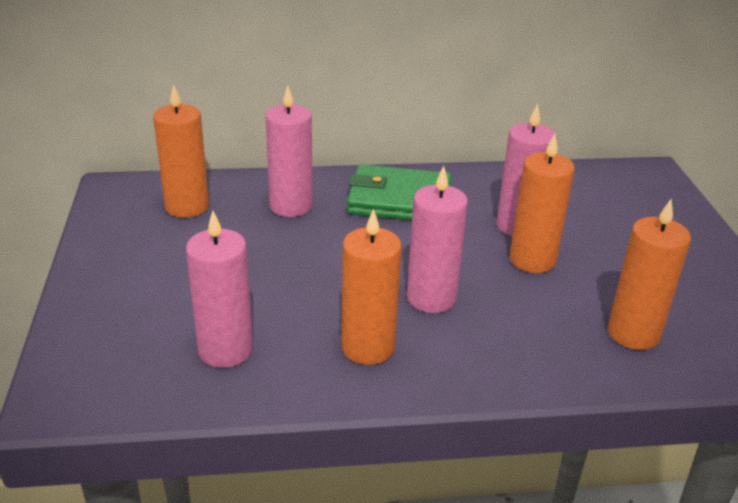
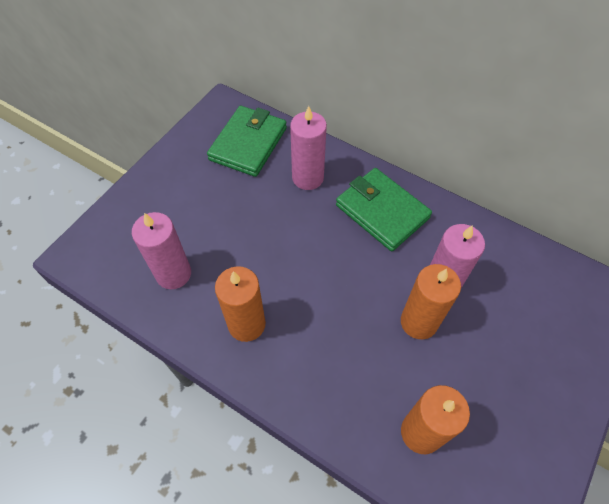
camera: 40 degrees right, 25 degrees up
(187, 206) = (248, 144): orange candle -> green wallet
(431, 298) = (319, 311): pink candle -> none

